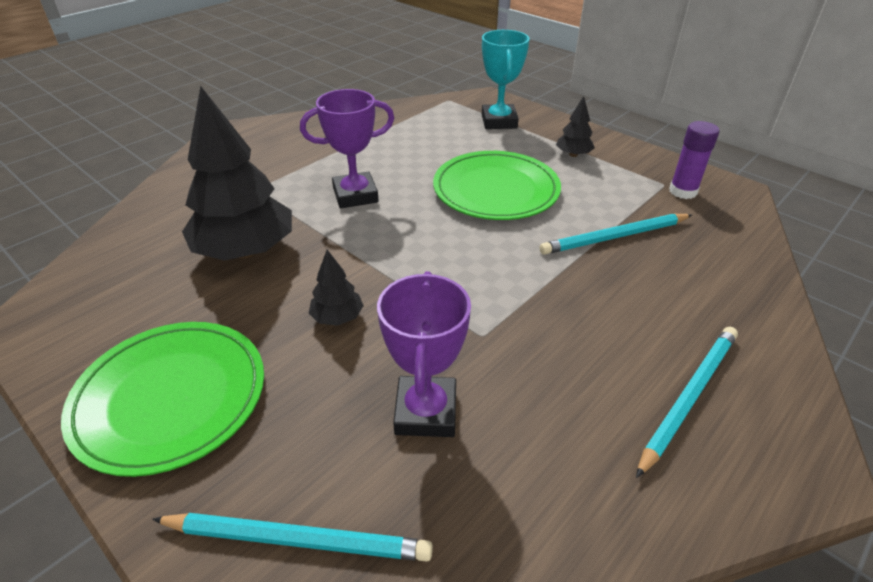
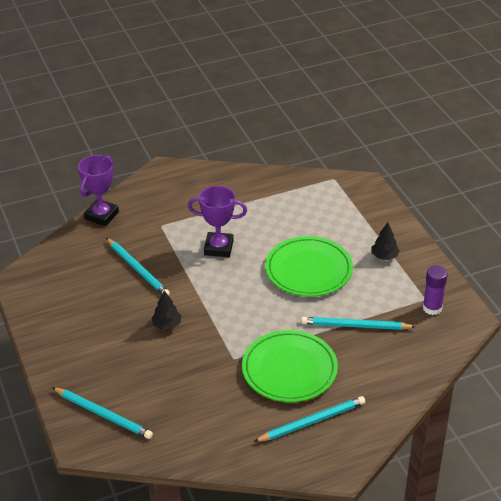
camera: 25 degrees right, 0 degrees up
(170, 398) = (73, 340): green plate -> green plate (289, 369)
(246, 251) = (138, 269): black tree -> turquoise pencil
(426, 412) = (182, 385): purple trophy -> purple trophy (101, 215)
(499, 121) = (355, 211): turquoise trophy -> none

